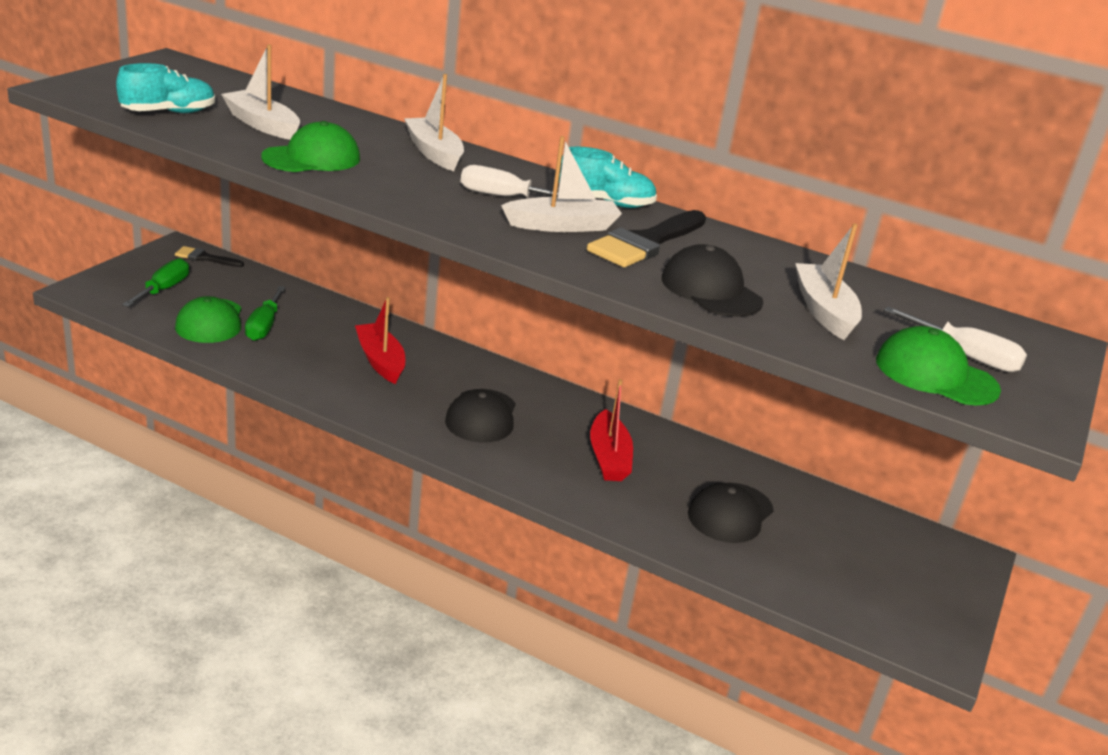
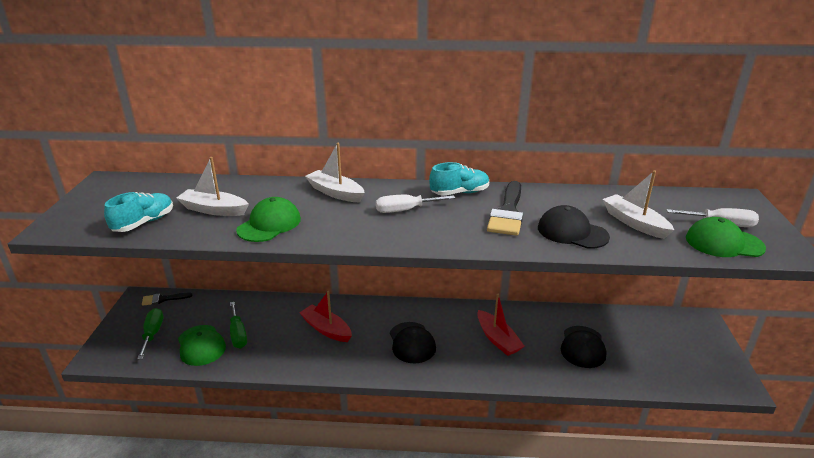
camera: 20 degrees left, 0 degrees up
(562, 226) = (456, 218): white boat -> none

